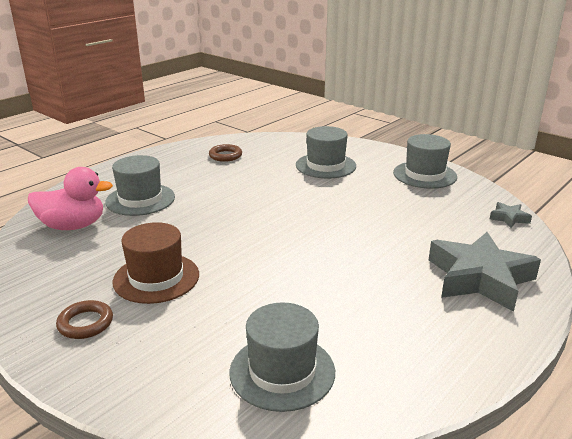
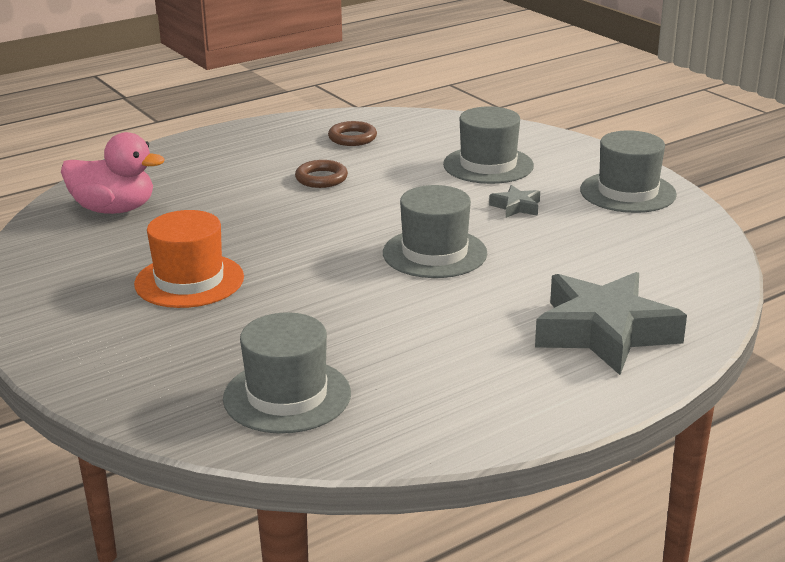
camera: 15 degrees right, 0 degrees up
(85, 323) = (89, 318): brown ring -> brown ring (321, 178)
(140, 199) = (210, 185): grey hat -> grey hat (434, 253)
(156, 278) = (189, 281): brown hat -> orange hat
(509, 218) = (709, 264): grey star -> grey star (516, 207)

